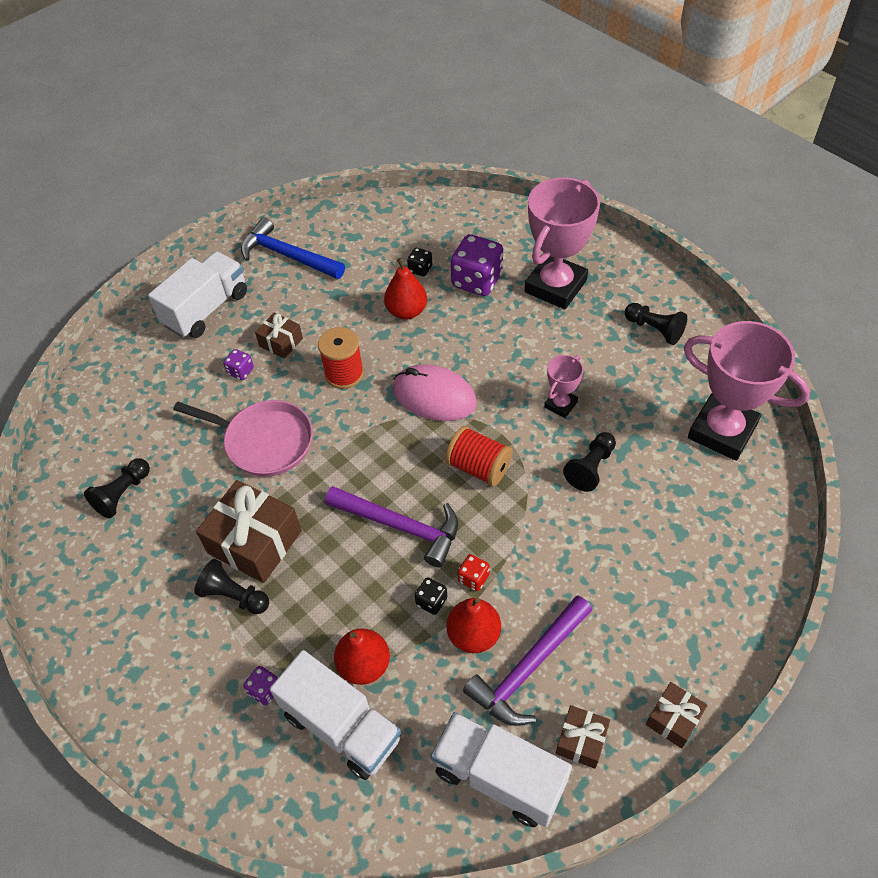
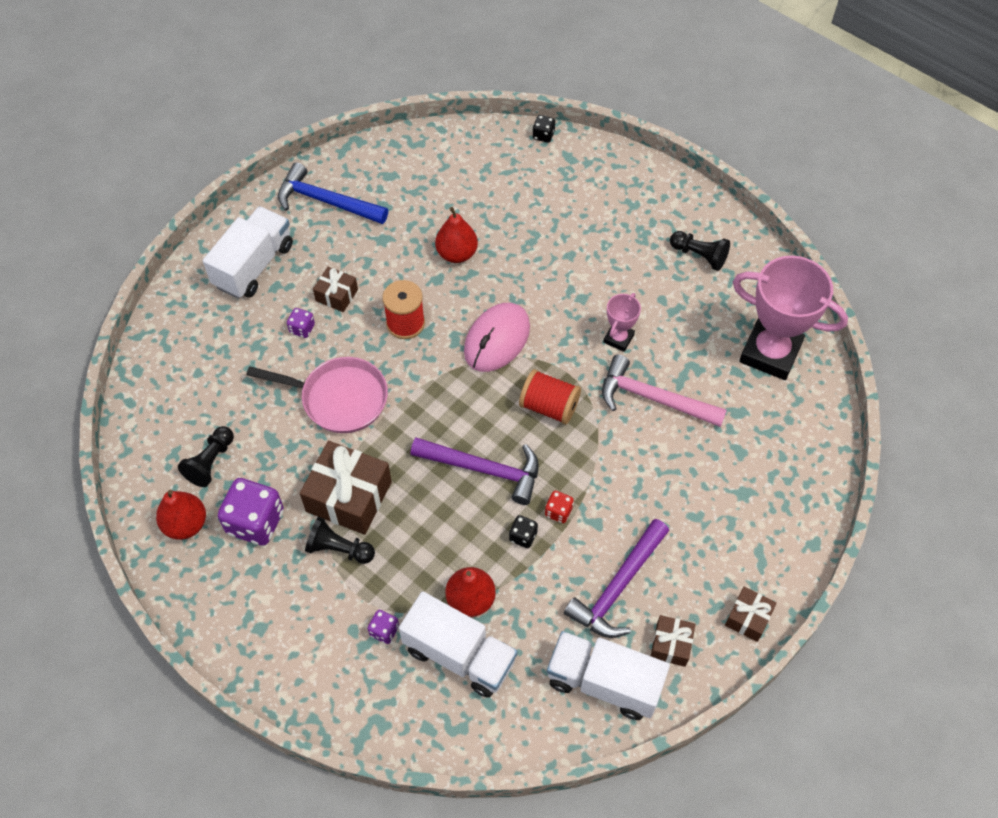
camera: 10 degrees left, 5 degrees up
(420, 269) = (463, 207): black dice -> black dice (543, 135)
(434, 396) = (497, 339): pink mouse -> pink mouse turned 75 degrees counterclockwise
(473, 635) = (565, 563): red pear -> red pear (186, 524)
(477, 281) = (522, 216): purple dice -> purple dice (255, 522)
(555, 286) = (599, 217): pink trophy -> none
(590, 468) = (653, 398): black pawn -> pink hammer

